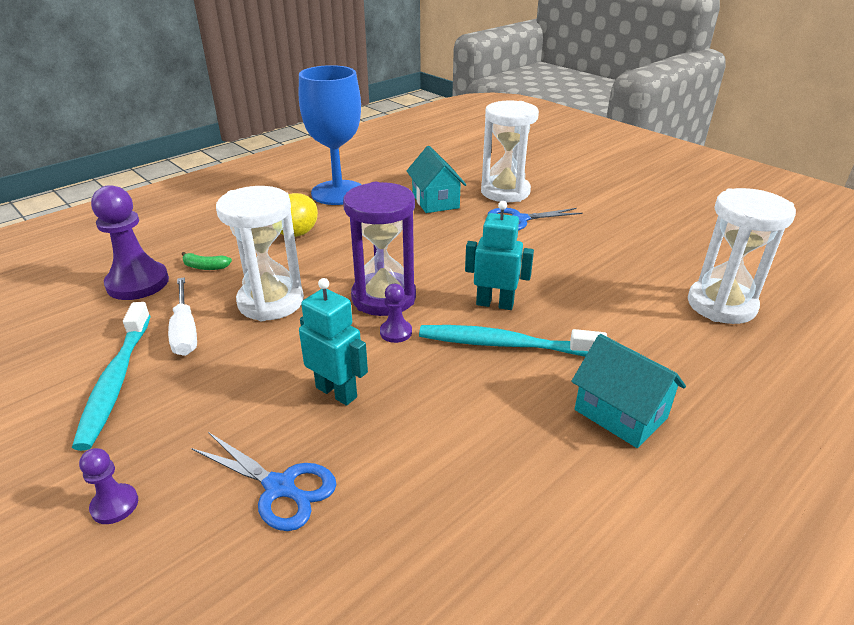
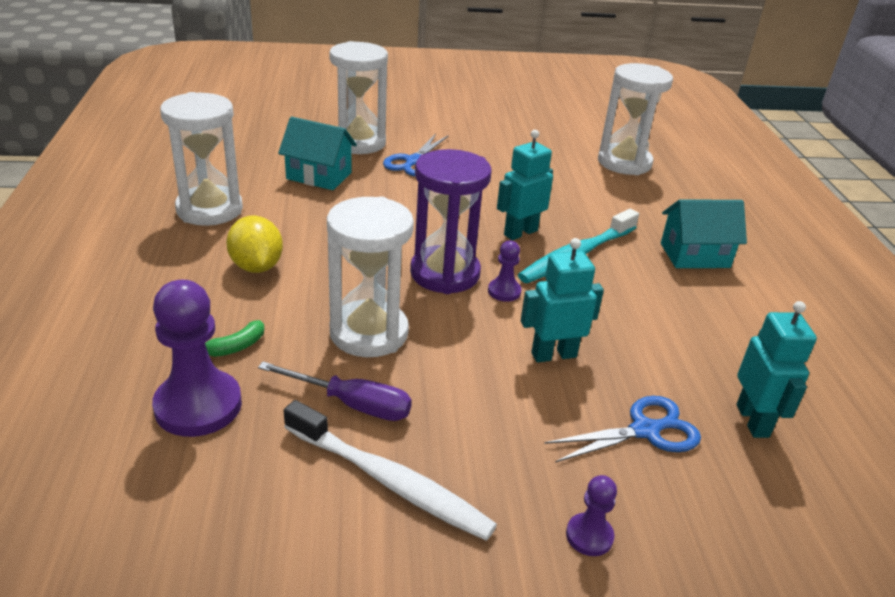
camera: 55 degrees left, 0 degrees up
(116, 381) = (389, 481): turquoise toothbrush -> white toothbrush
(185, 331) = (352, 404): white screwdriver -> purple screwdriver
(338, 193) = (209, 210): blue goblet -> white hourglass
(366, 563) = (753, 421): none -> turquoise robot

